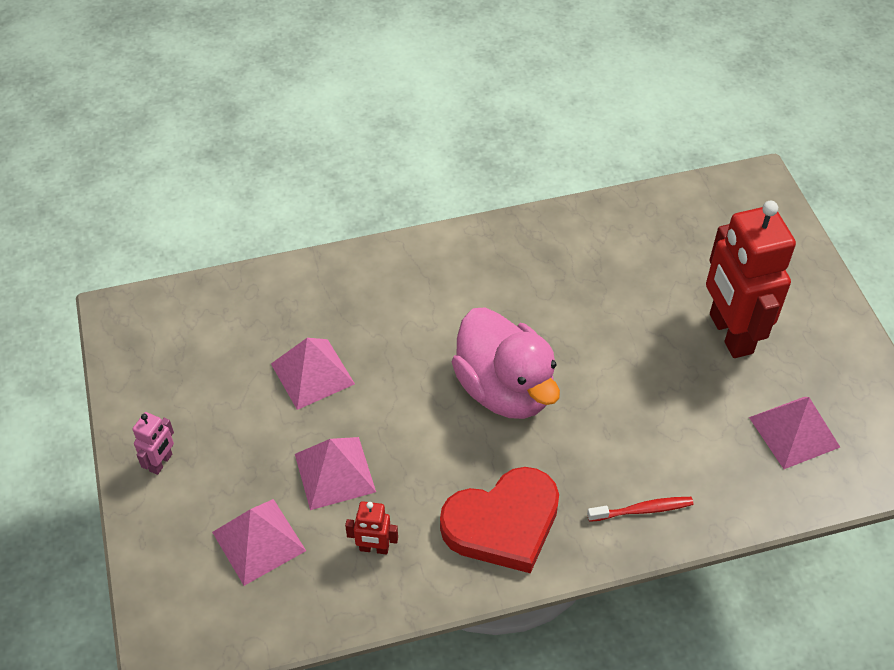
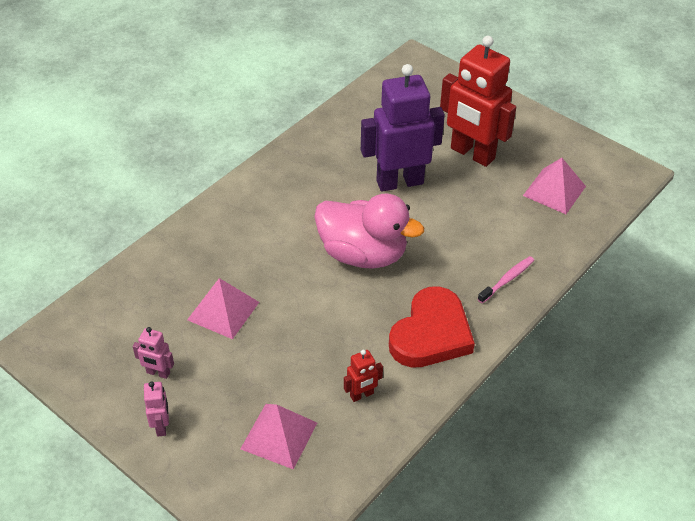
camera: 35 degrees left, 5 degrees down
(201, 405) = (158, 373): none -> pink robot
(335, 472) = (294, 364): pink pyramid -> none
(615, 325) = (399, 182): none -> purple robot
(643, 510) = (507, 279): red toothbrush -> pink toothbrush

